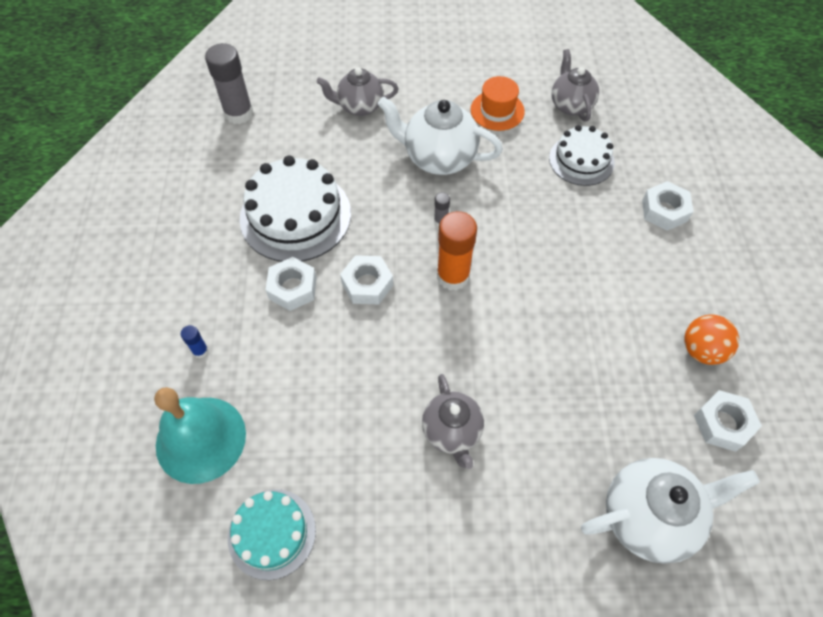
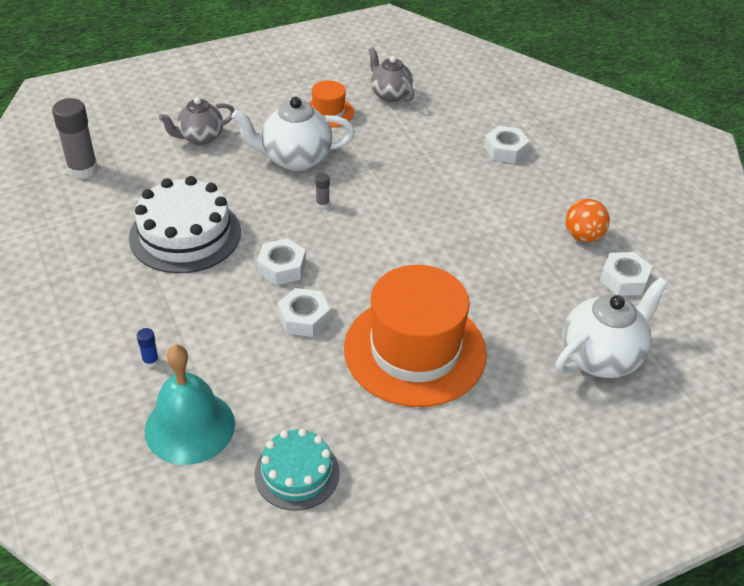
camera: 25 degrees left, 15 degrees down
(292, 288) = (213, 289): white nut -> white nut (304, 318)
(452, 432) = (415, 350): grey teapot -> orange hat
(453, 276) = (355, 241): orange glue stick -> none
(581, 160) = (420, 131): white cake -> none

